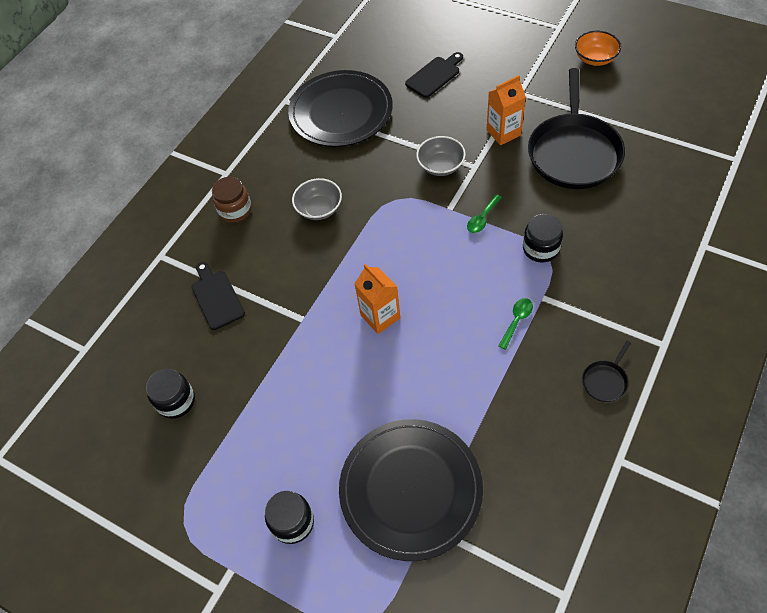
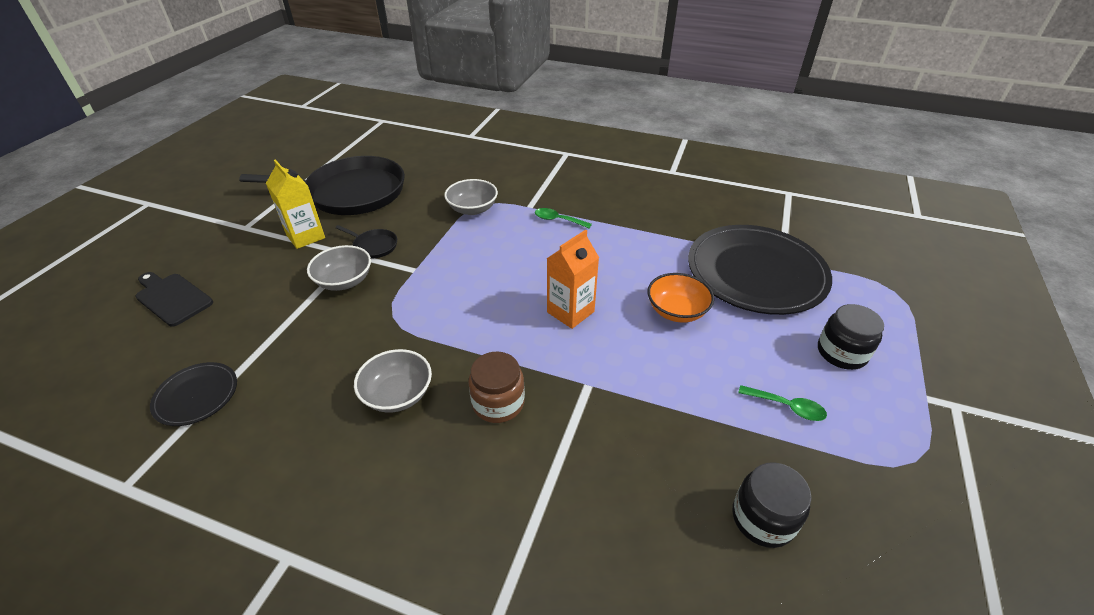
camera: 105 degrees left, 15 degrees down
(216, 297) = (569, 504): black cutting board -> none
(235, 210) = (384, 517): brown jar -> brown jar (498, 403)
(341, 112) = (196, 395): black plate -> black plate, size x0.46
(482, 218) = (431, 246): green spoon -> green spoon (787, 407)
(503, 132) = (305, 236): orange carton -> yellow carton
(541, 248) = (472, 209): black jar -> grey bowl
(595, 58) = (217, 181): orange bowl -> orange bowl (676, 311)
(605, 381) = (606, 177): black pan -> black pan (373, 246)

